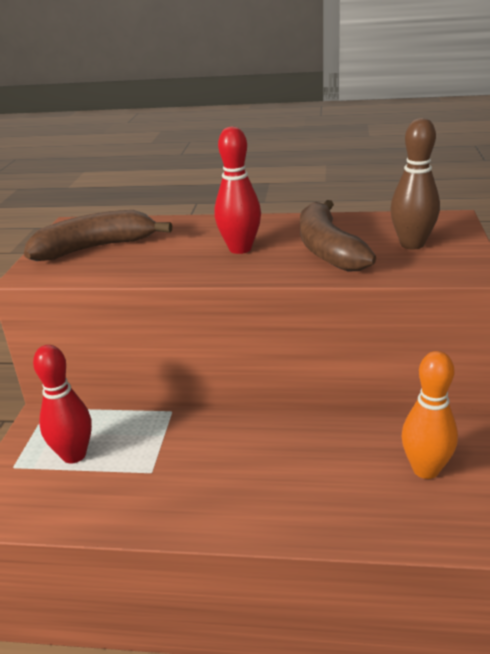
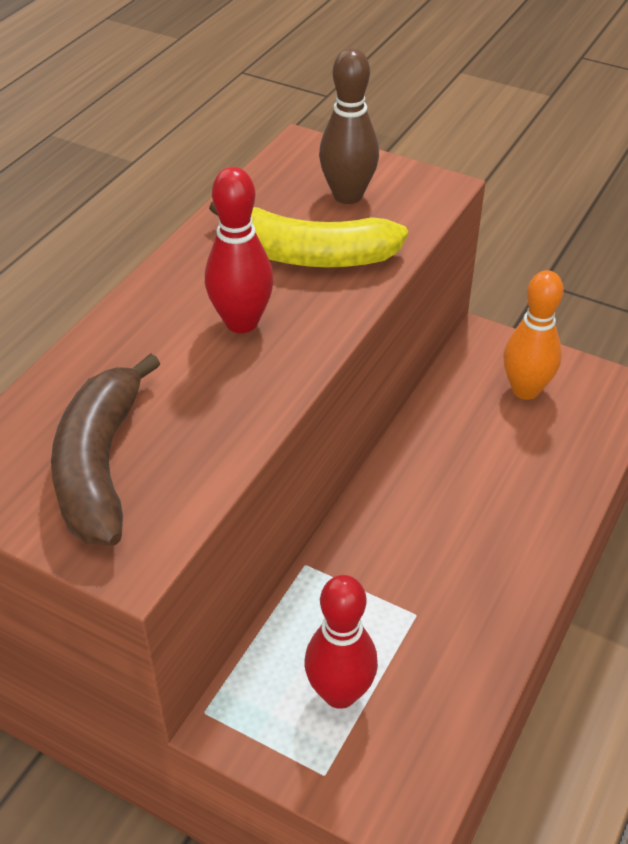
camera: 70 degrees left, 15 degrees up
(327, 249) = (307, 255): brown banana -> yellow banana

